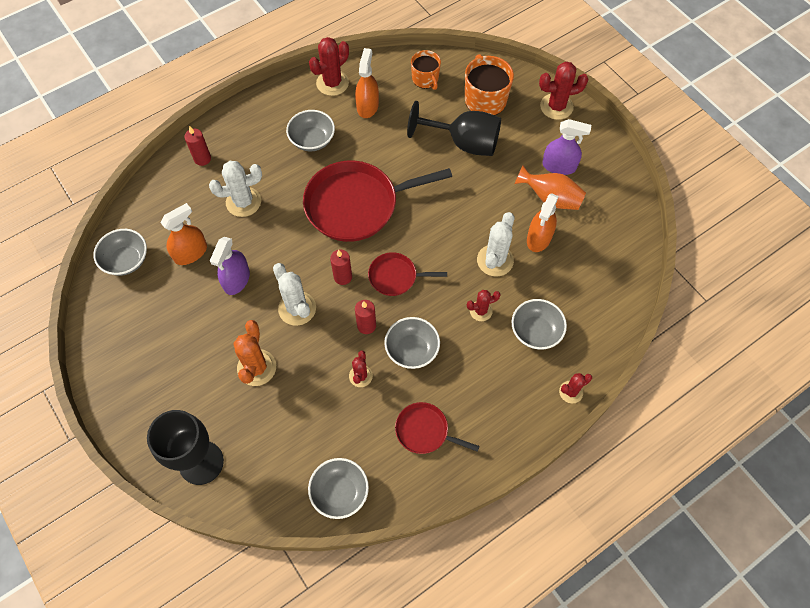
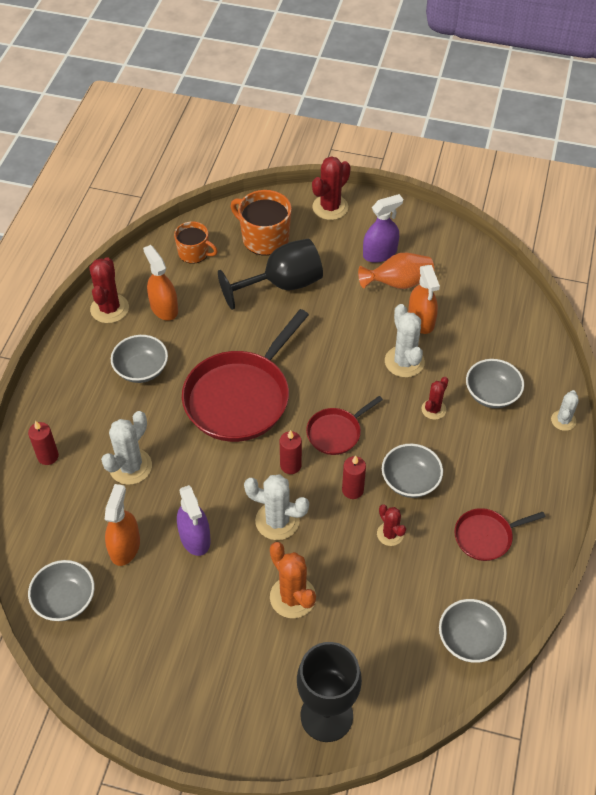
camera: 40 degrees left, 10 degrees down
(571, 392) = (563, 420): red cactus -> white cactus

